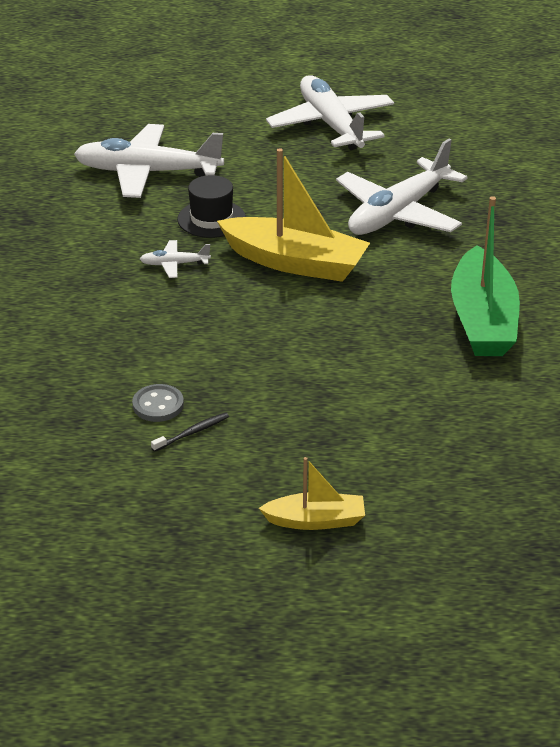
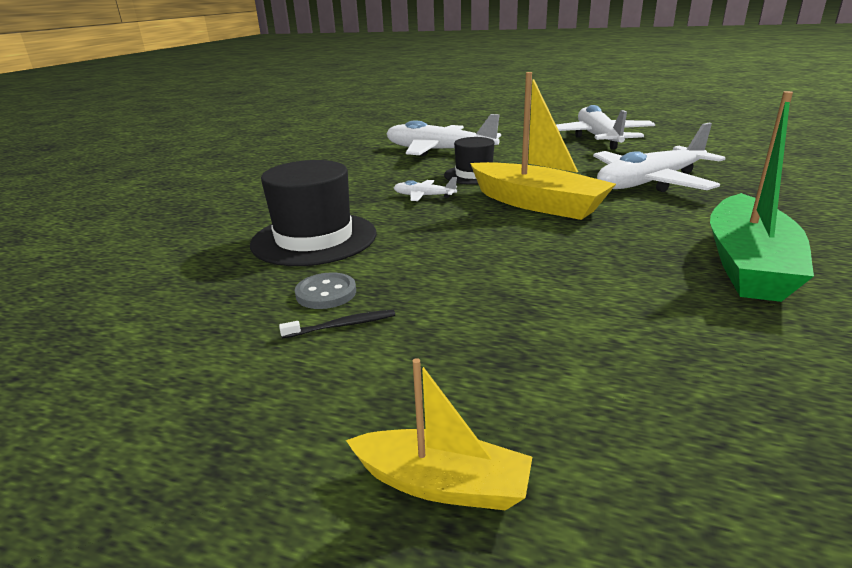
camera: 20 degrees right, 10 degrees down
(100, 344) = (314, 239): none -> black hat

